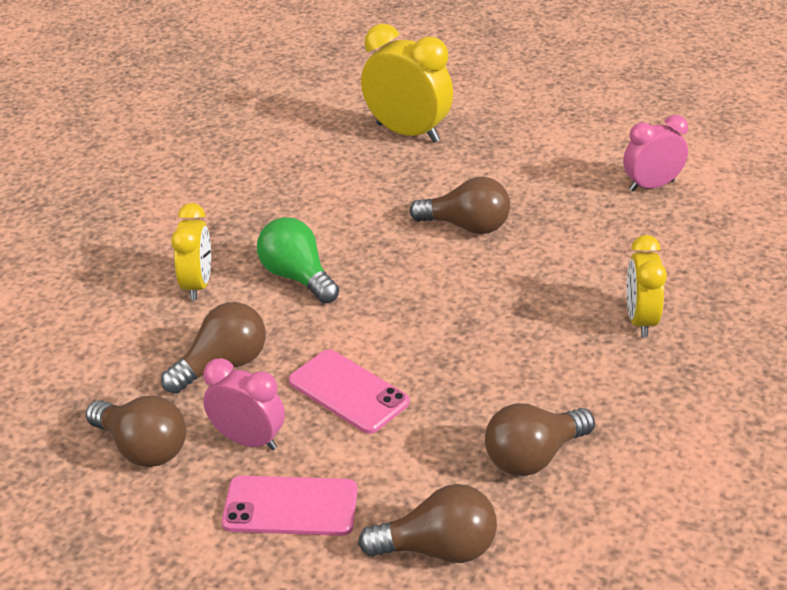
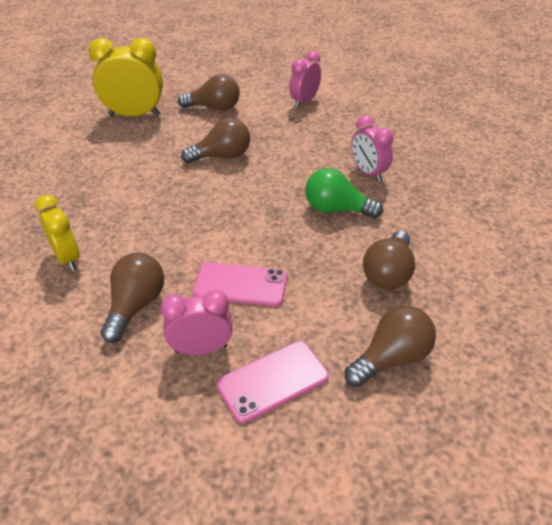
camera: 35 degrees left, 5 degrees up
(143, 448) = (124, 395): brown light bulb -> brown light bulb (214, 108)
(297, 277) = (138, 225): green light bulb -> green light bulb (336, 209)
(640, 320) = (368, 173): yellow clock -> pink clock

